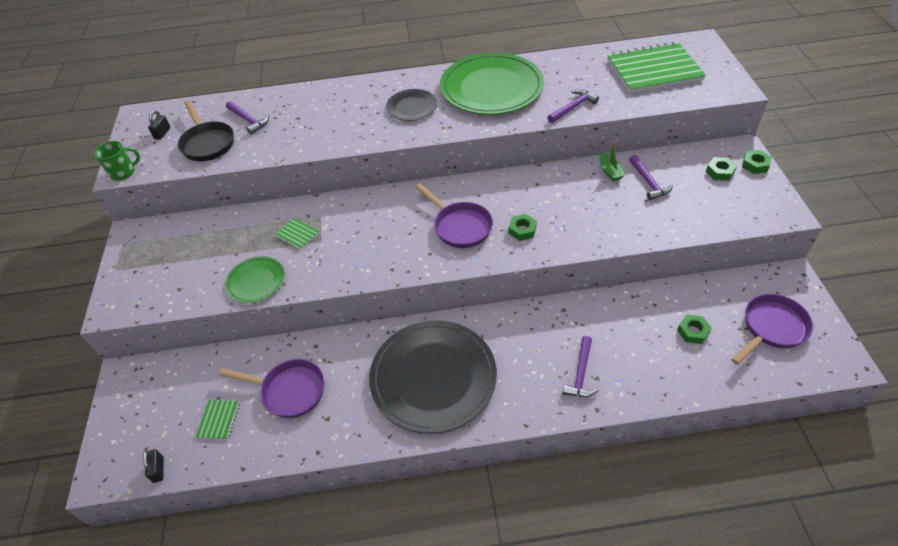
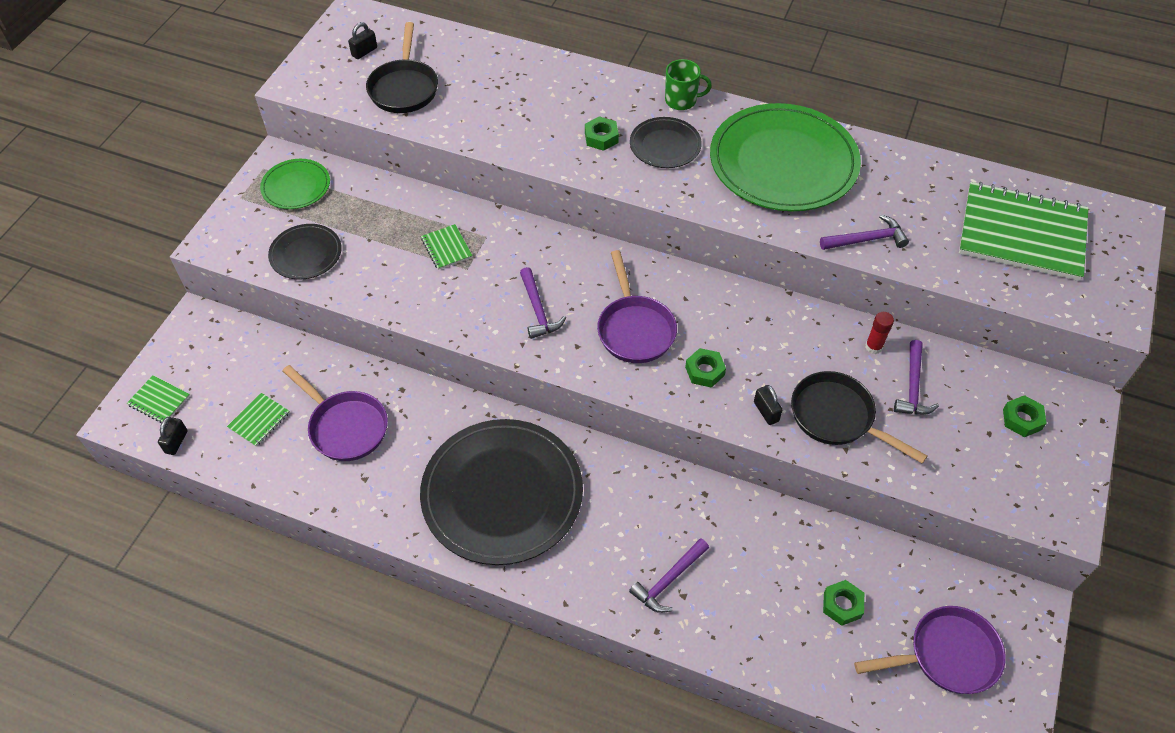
camera: 25 degrees right, 5 degrees up
(123, 172) = (297, 86): green mug -> green mug (681, 100)
(125, 447) = (159, 400): none -> green notebook
(193, 284) = (306, 254): none -> black plate
(248, 120) = (466, 77): purple hammer -> purple hammer (538, 310)
(256, 281) = (370, 284): green plate -> green plate (296, 186)
(577, 235) = (766, 412): none -> black padlock
(610, 171) = (873, 347): green boat -> red glue stick
(620, 219) = (837, 417): none -> black pan
(755, 165) = (1080, 433): green nut -> green nut (601, 137)

